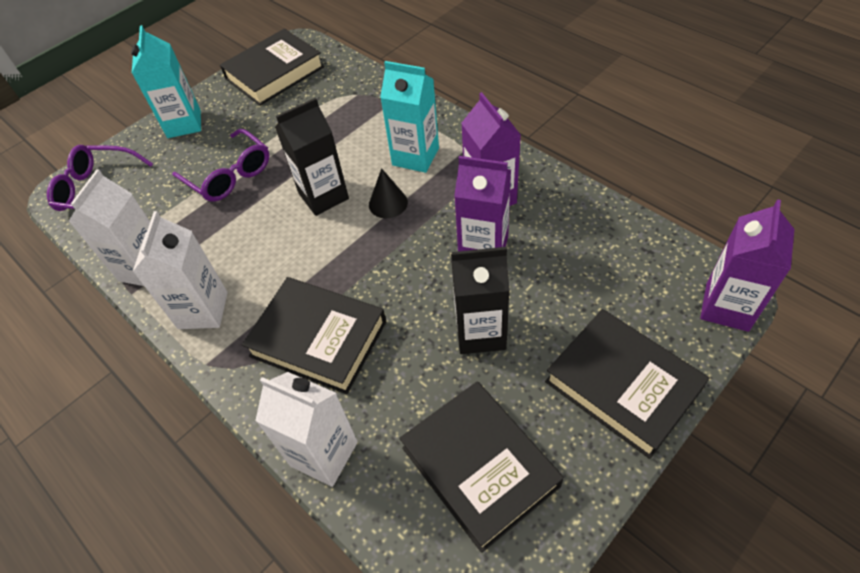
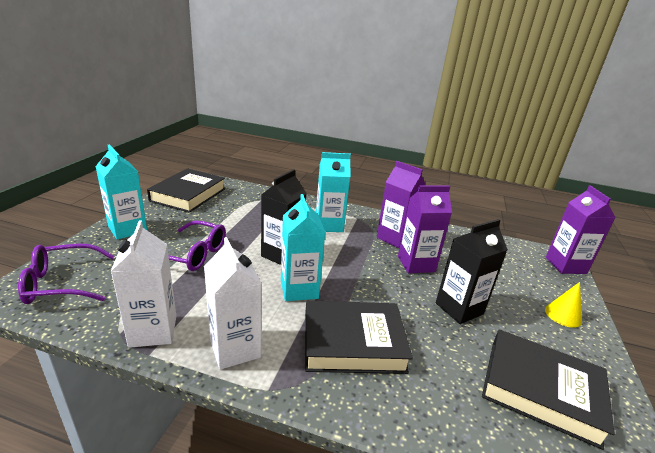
camera: 35 degrees left, 25 degrees down
(310, 253) = (299, 289): none -> turquoise carton
(324, 454) = (430, 424): white carton -> none
(388, 203) = (332, 251): black cone -> none
(622, 385) = (563, 315): black book -> yellow cone

